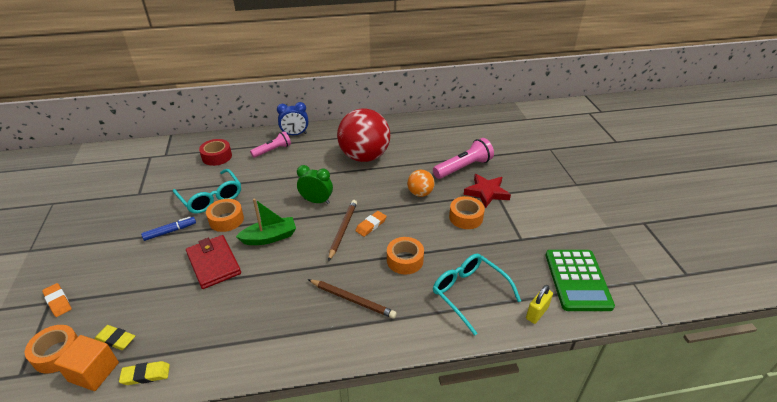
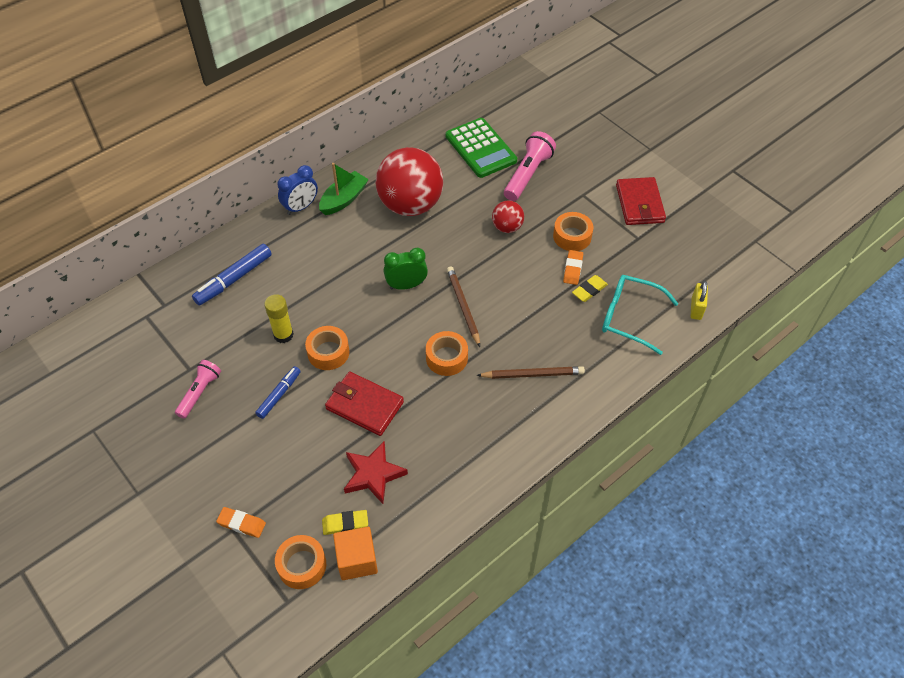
camera: 30 degrees left, 15 degrees up
(146, 375) = (408, 536): yellow eraser -> yellow eraser (589, 290)
(211, 198) = (283, 335): turquoise glasses -> yellow glue stick
(217, 157) = (234, 279): red tape -> blue marker
(270, 237) = (395, 350): green boat -> green boat (344, 199)
(272, 150) = (295, 241): pink flashlight -> pink flashlight (200, 392)
(371, 225) = (487, 288): orange eraser -> orange eraser (573, 269)
(405, 260) = (549, 311): orange tape -> orange tape (446, 358)
(420, 193) = (507, 227): orange ball -> red ball
(486, 192) = (572, 197): red star -> red star (373, 474)
(540, 216) = (639, 204): none -> red wallet
(577, 280) = (710, 260): green calculator -> green calculator (481, 148)

